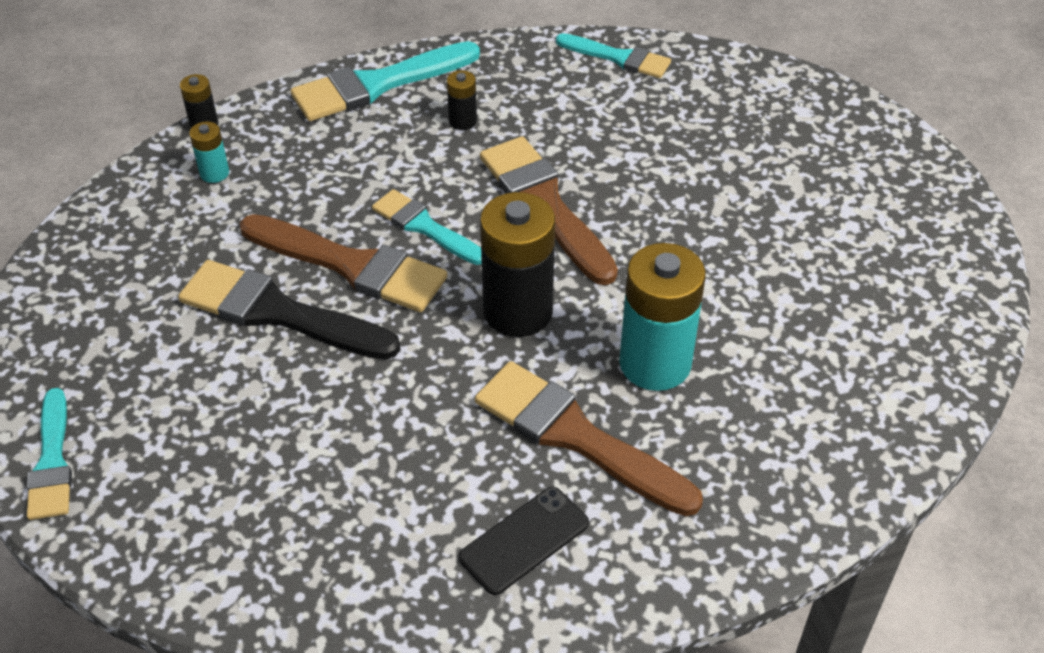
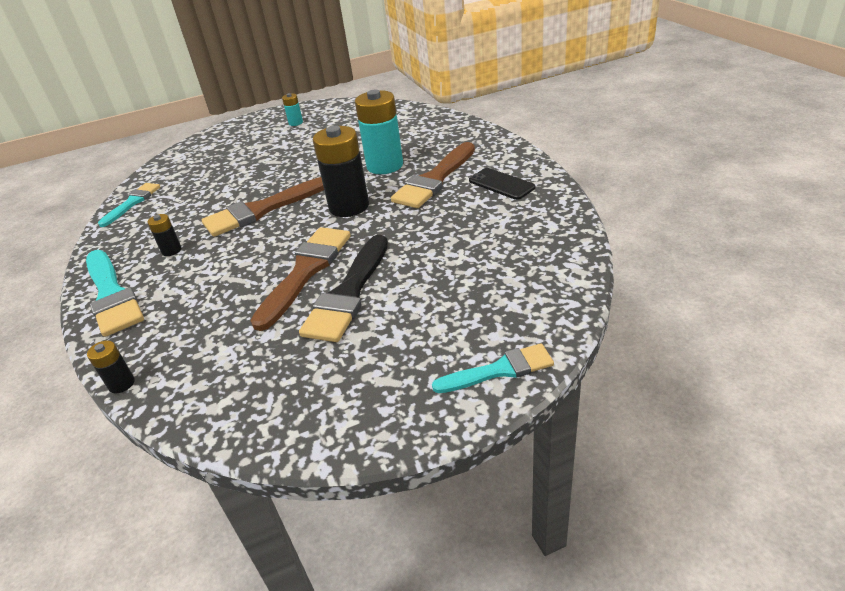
camera: 90 degrees left, 10 degrees down
(214, 173) = (189, 361): turquoise battery -> turquoise battery (296, 123)
(424, 227) = (273, 249): turquoise brush -> none

